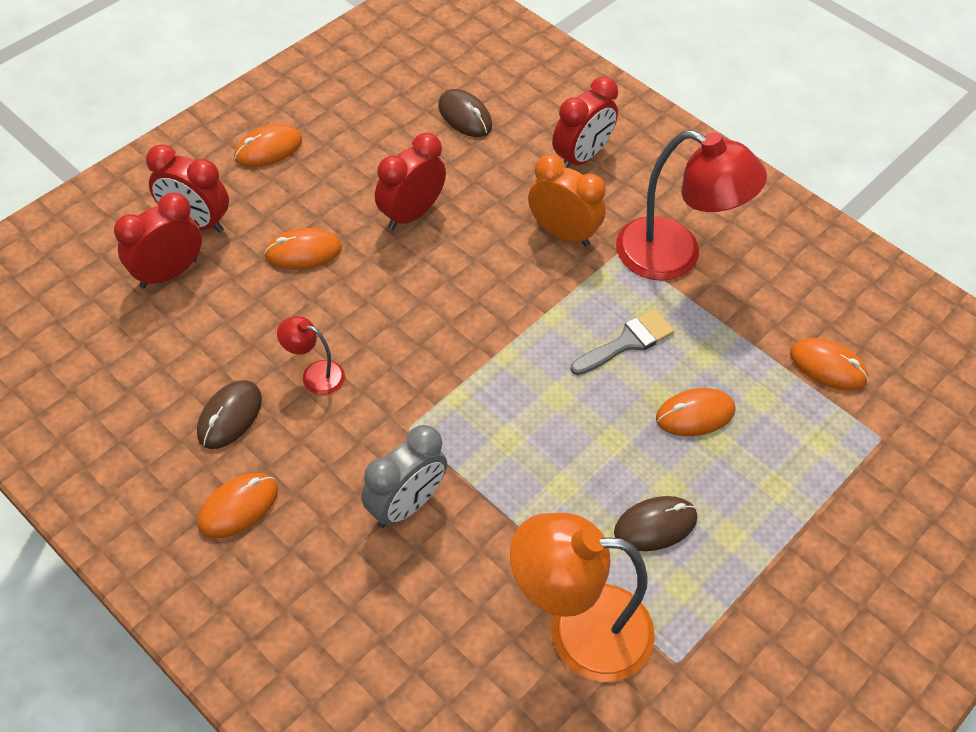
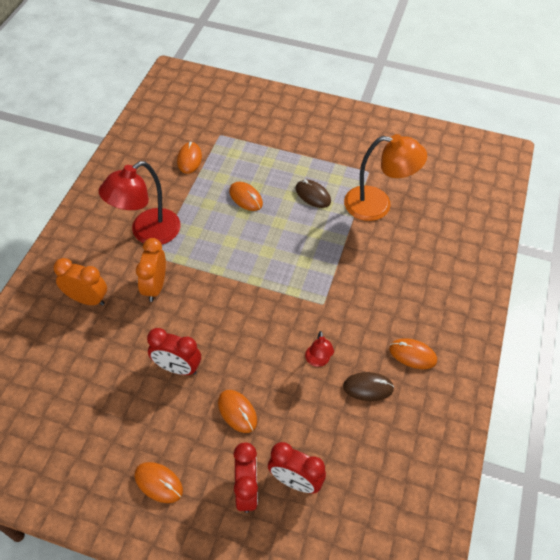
camera: 115 degrees left, 0 degrees up
(406, 505) = (364, 286): grey clock -> none
(465, 116) = (74, 376): brown mouse -> none
(578, 630) = (377, 205): orange lamp -> orange lamp turned 60 degrees counterclockwise
(581, 157) = (87, 299): red clock -> orange clock
(627, 342) = (217, 235): grey brush -> none
(675, 256) = (147, 233): red lamp -> red lamp turned 135 degrees counterclockwise

